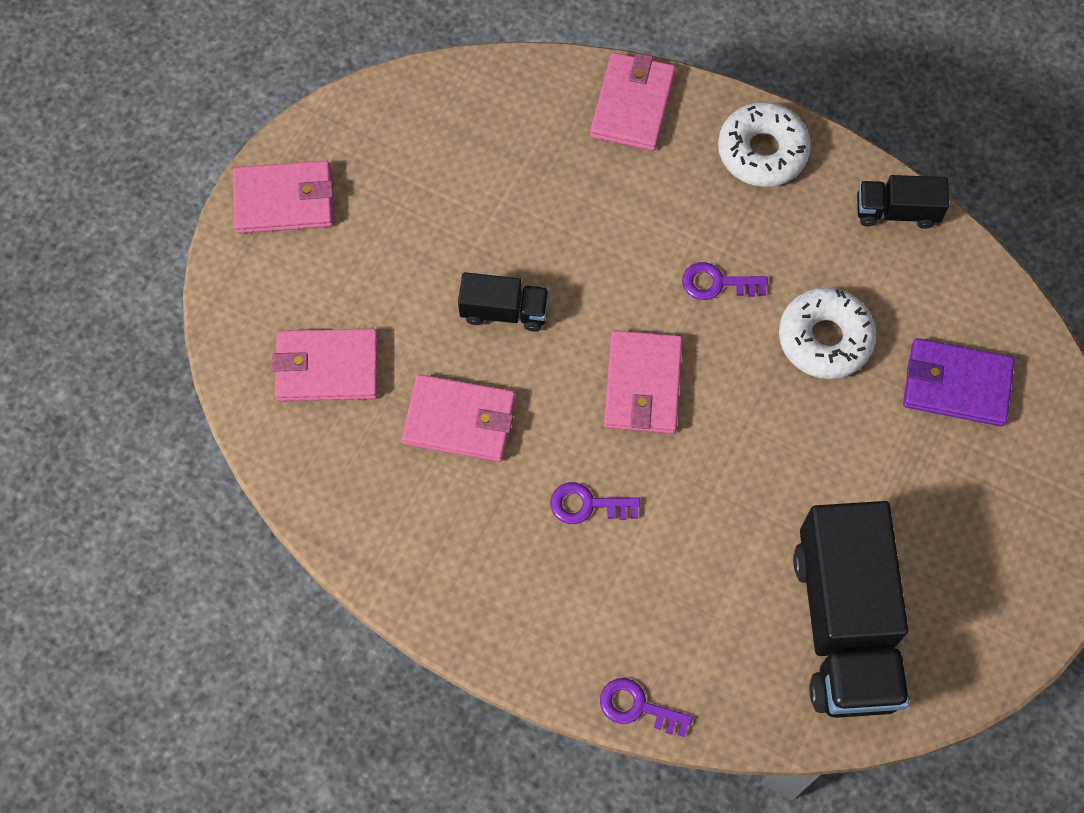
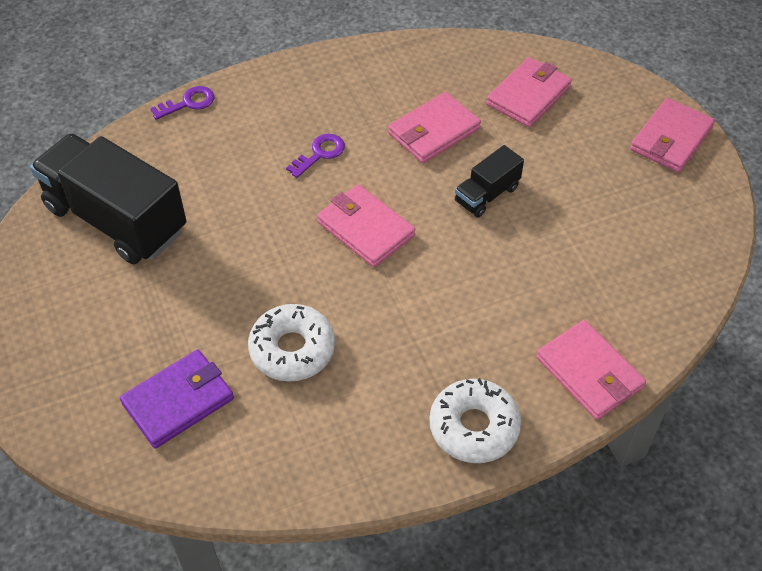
camera: 130 degrees right, 15 degrees down
(717, 283) = (395, 318): purple key -> none
(896, 211) = (340, 477): black truck -> none

